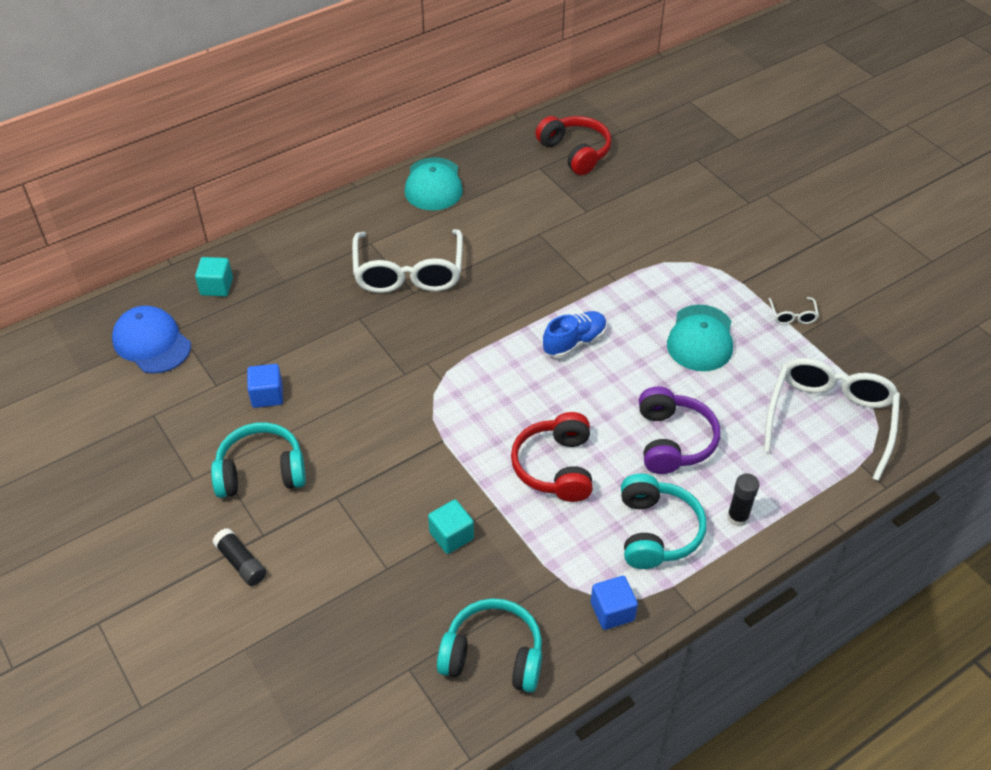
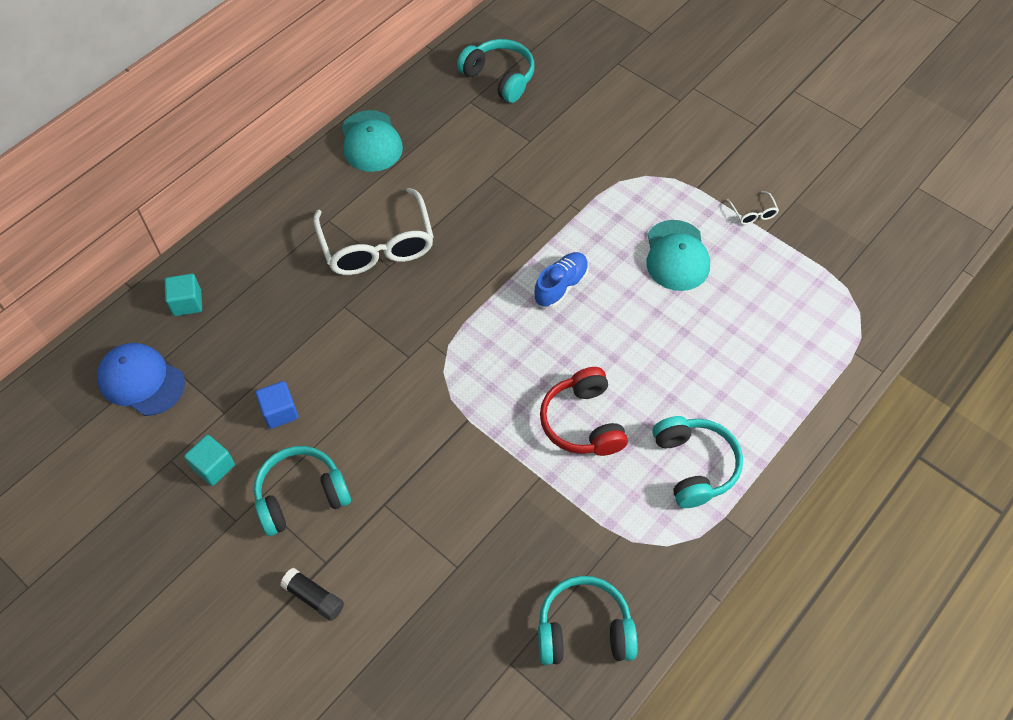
camera: 15 degrees left, 10 degrees up
(451, 536) = (507, 517): turquoise cube -> turquoise cube (213, 467)
(575, 152) = (499, 78): red headphones -> turquoise headphones
(612, 611) = (678, 557): blue cube -> none
(672, 441) = (682, 369): purple headphones -> none
(737, 517) = (762, 433): black glue stick -> none
(829, 418) = (815, 313): white glasses -> none

